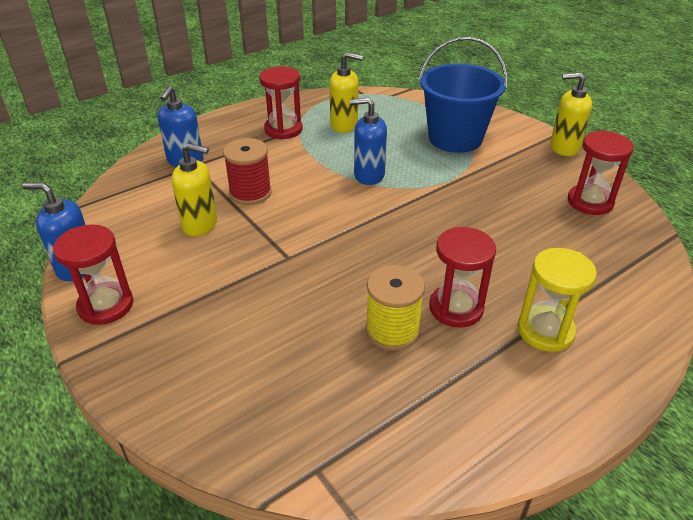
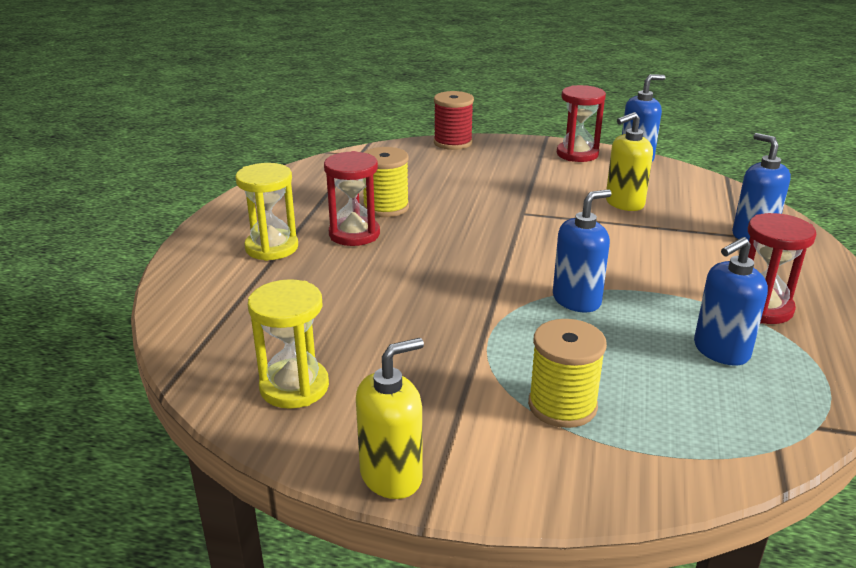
camera: 140 degrees right, 10 degrees down
(250, 193) = (641, 237): red spool -> red spool (453, 142)
(344, 125) = (720, 351): yellow soap dispenser -> blue soap dispenser
(455, 138) = (562, 405): blue bucket -> yellow spool
(590, 202) = (294, 387): red hourglass -> yellow hourglass

